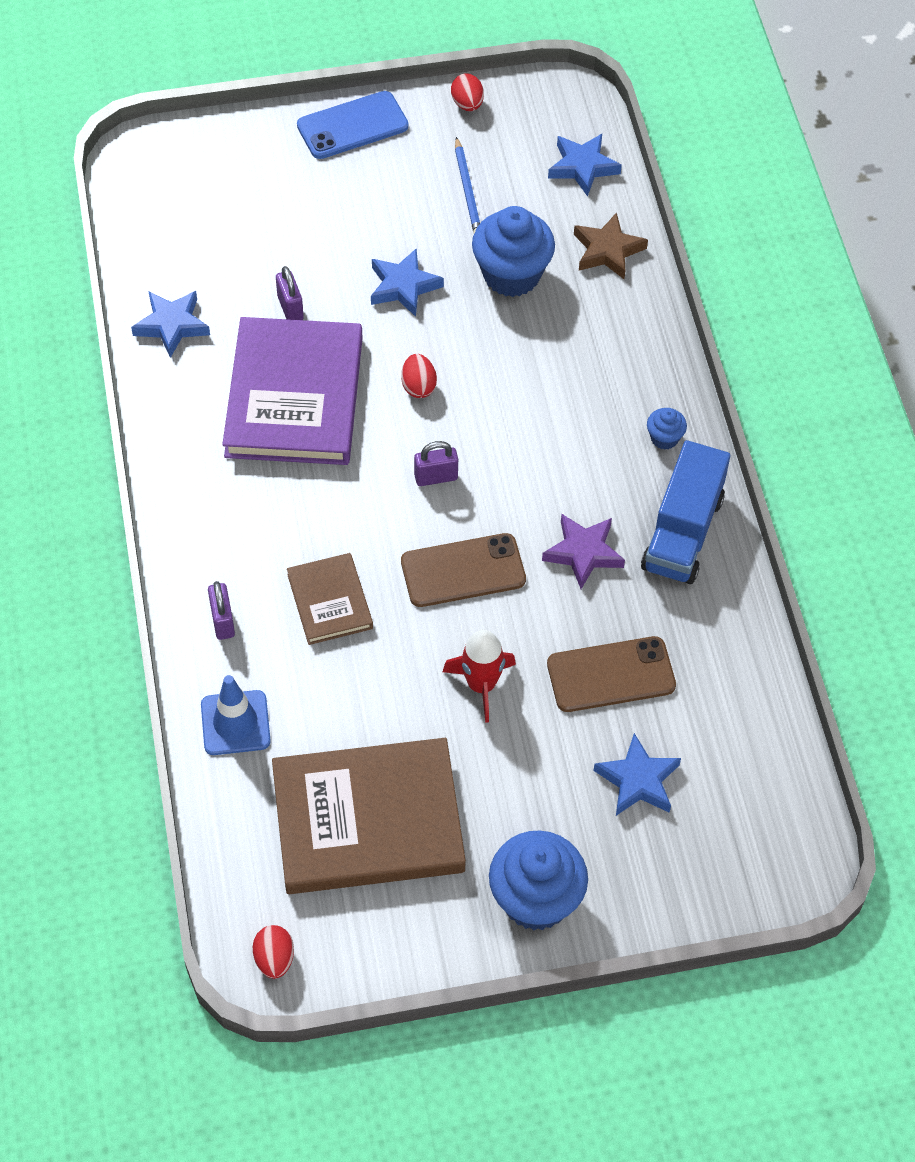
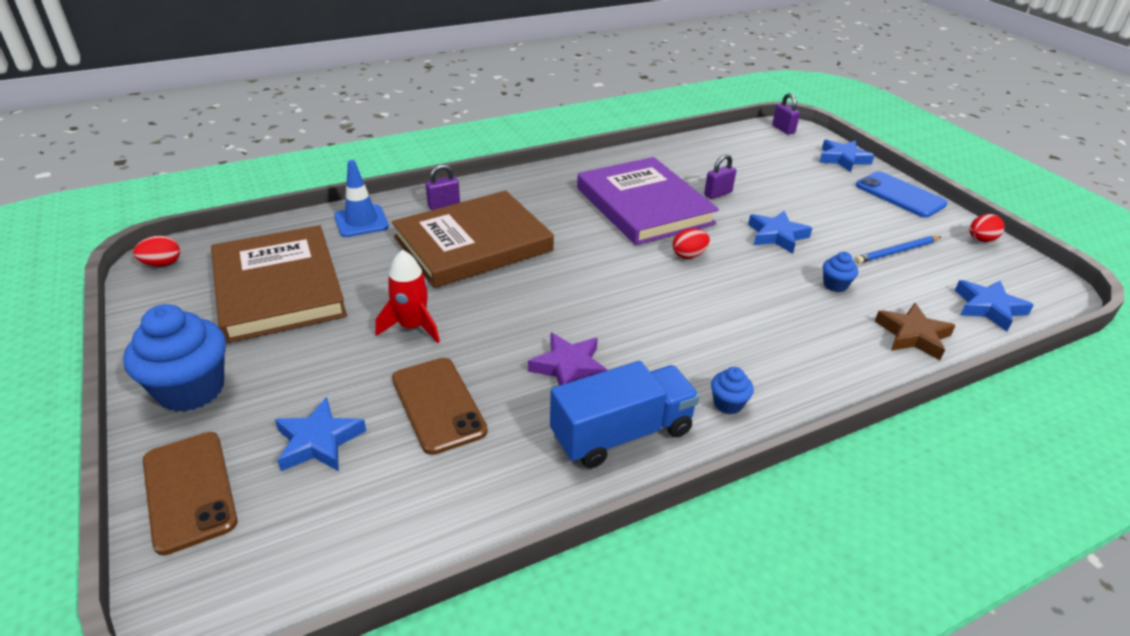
camera: 75 degrees right, 20 degrees down
(172, 325) = (670, 156): blue star -> blue star (843, 159)
(295, 397) = (643, 206): purple book -> purple book turned 75 degrees clockwise
(330, 601) = (473, 244): brown book -> brown book, size x1.96
(436, 477) = (607, 275): purple padlock -> purple padlock (783, 129)
(463, 571) = (523, 301): brown phone -> brown phone (189, 491)
(511, 275) = (835, 285): blue cupcake -> blue cupcake, size x0.46
(682, 533) = (622, 433): blue truck -> blue truck turned 150 degrees clockwise

